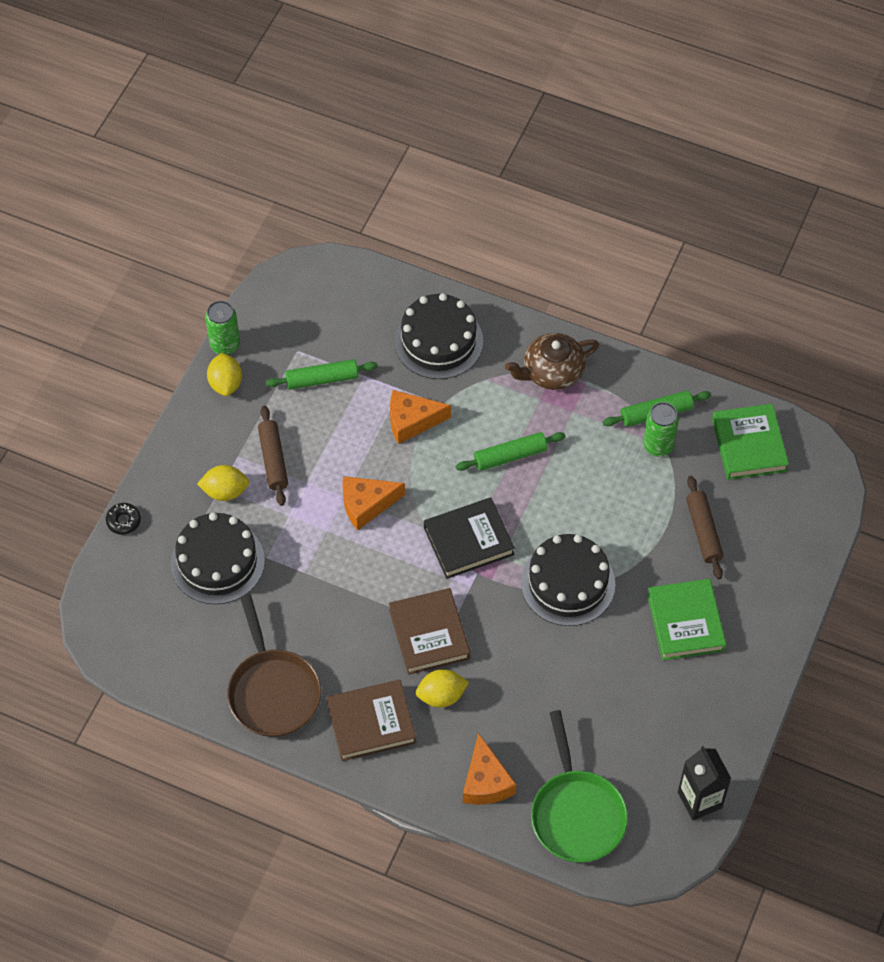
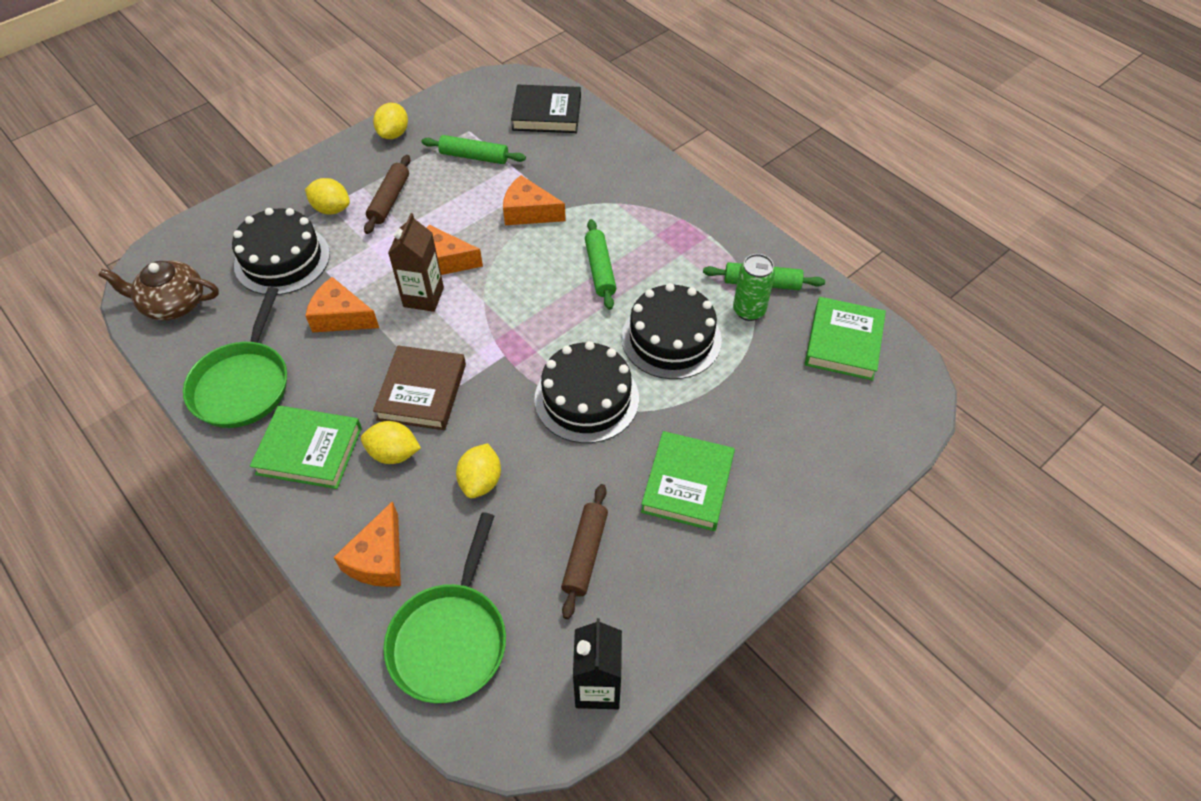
camera: 25 degrees right, 5 degrees down
(123, 521) = (233, 201): black donut -> none
(225, 345) = (414, 108): green can -> none
(273, 691) = (243, 384): brown pan -> green pan
(312, 596) = (341, 317): none -> orange cheese
(371, 723) = (309, 451): brown book -> green book
(372, 547) = (423, 297): none -> brown carton
(438, 341) = (593, 162): black cake -> black cake (671, 338)
(468, 541) = (514, 325): black book -> black book (547, 114)
(510, 456) = (599, 269): green rolling pin -> green rolling pin turned 75 degrees clockwise
(525, 688) = (481, 481): none -> yellow lemon
(552, 372) = (680, 217): brown teapot -> brown teapot (173, 304)
(703, 531) = (754, 403): brown rolling pin -> brown rolling pin (585, 554)

